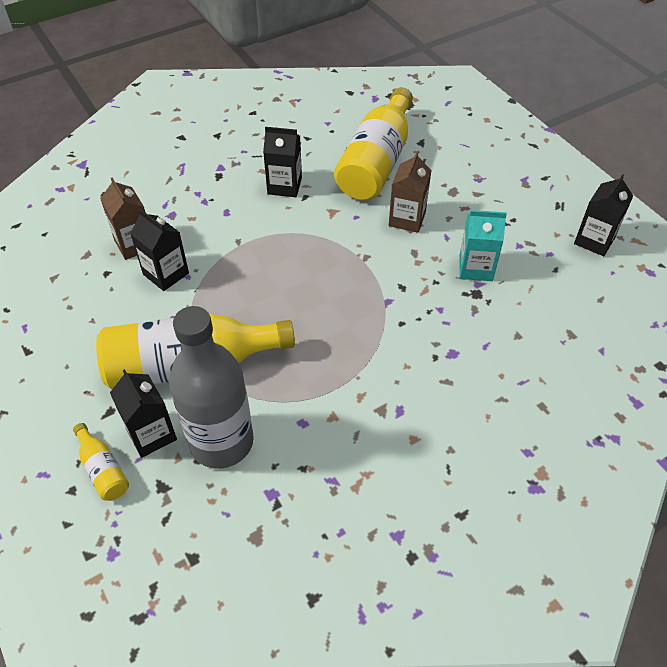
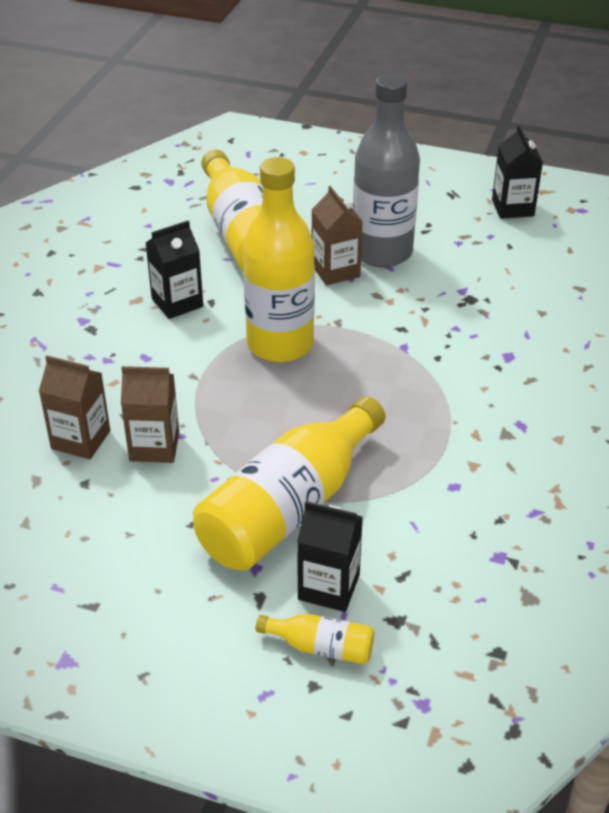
camera: 40 degrees left, 10 degrees down
(166, 274) = (154, 446): black carton -> brown carton
(221, 442) = (403, 548): grey bottle -> grey bottle (382, 252)
(312, 251) = (280, 344): none -> yellow bottle
(475, 268) = (445, 279): turquoise carton -> none

